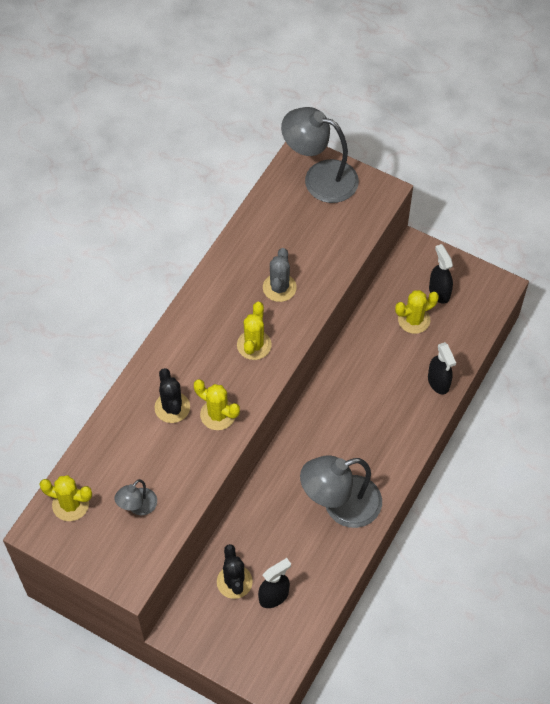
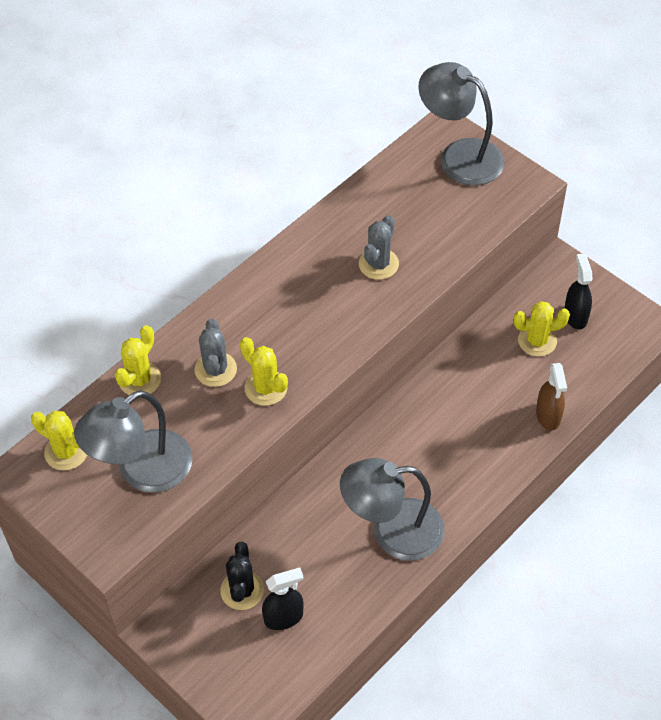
camera: 15 degrees right, 5 degrees down
(138, 507) = (142, 471): grey lamp -> grey lamp, size x2.02
(172, 407) = (215, 369): black cactus -> grey cactus
(254, 345) = (330, 320): yellow cactus -> yellow cactus (140, 379)
(438, 382) = (548, 416): black spray bottle -> brown spray bottle

